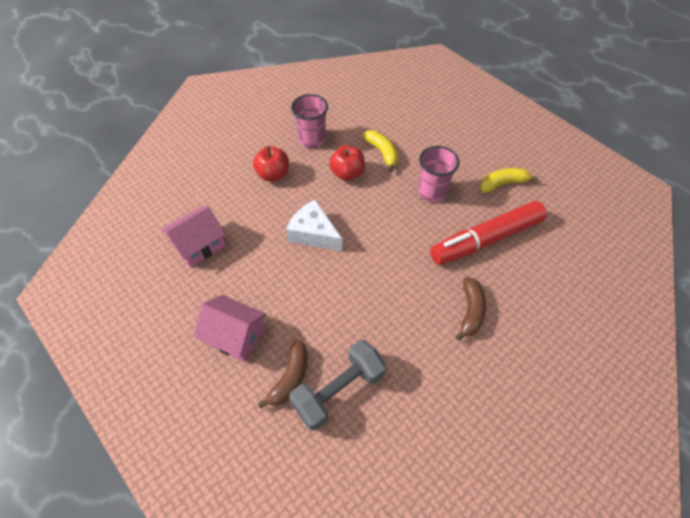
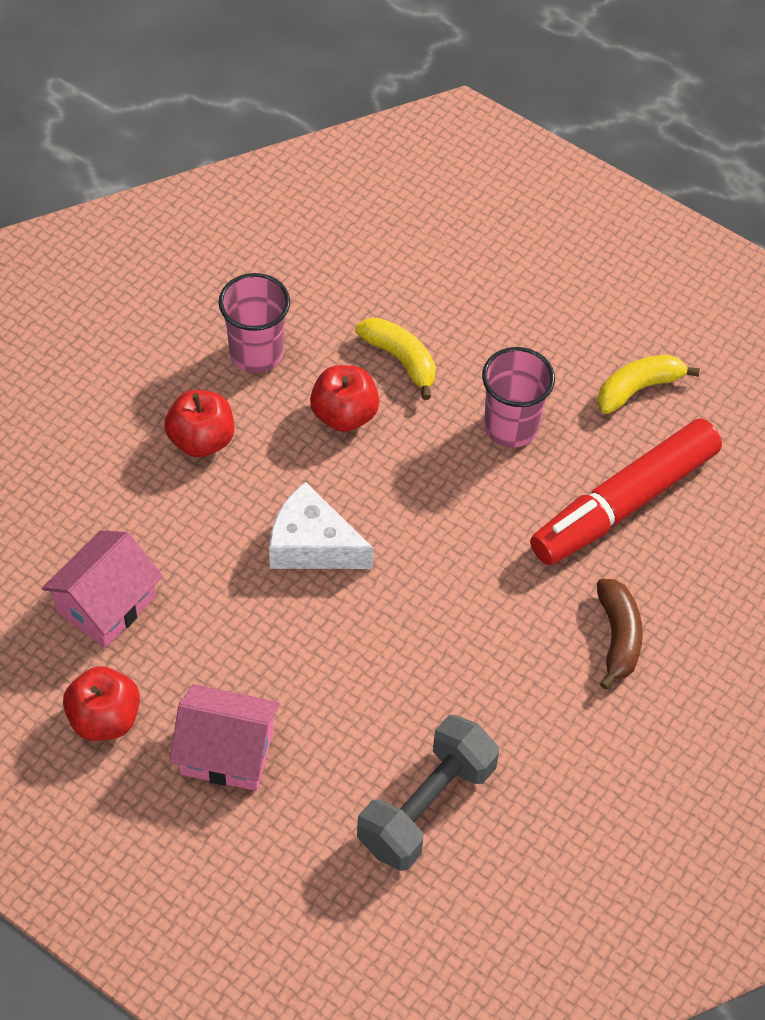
camera: 15 degrees left, 0 degrees up
(177, 305) = (104, 718): none -> red apple
(290, 378) = (341, 802): brown banana -> none

